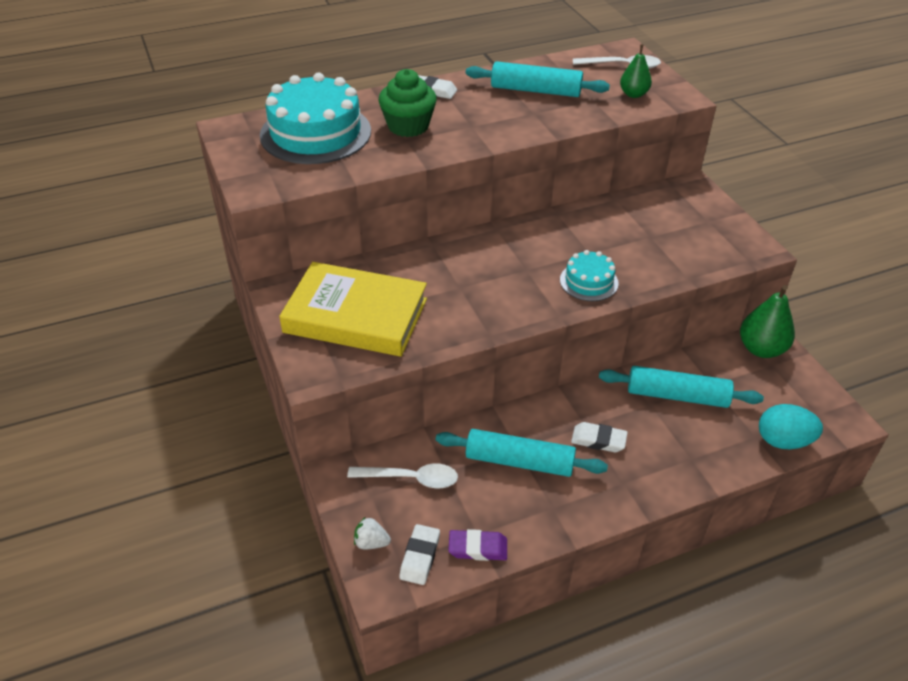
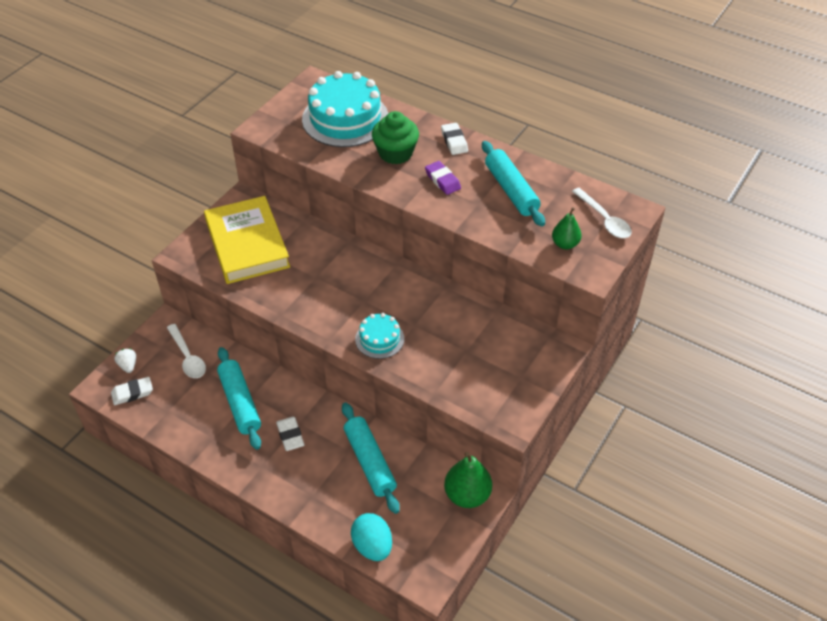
camera: 55 degrees right, 5 degrees up
(478, 548) = (156, 416): purple eraser -> purple eraser (442, 180)

